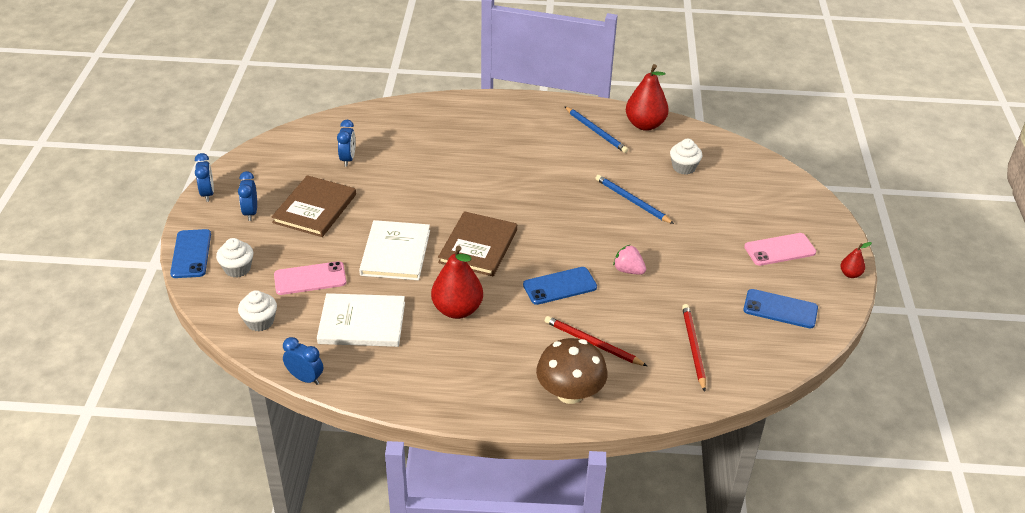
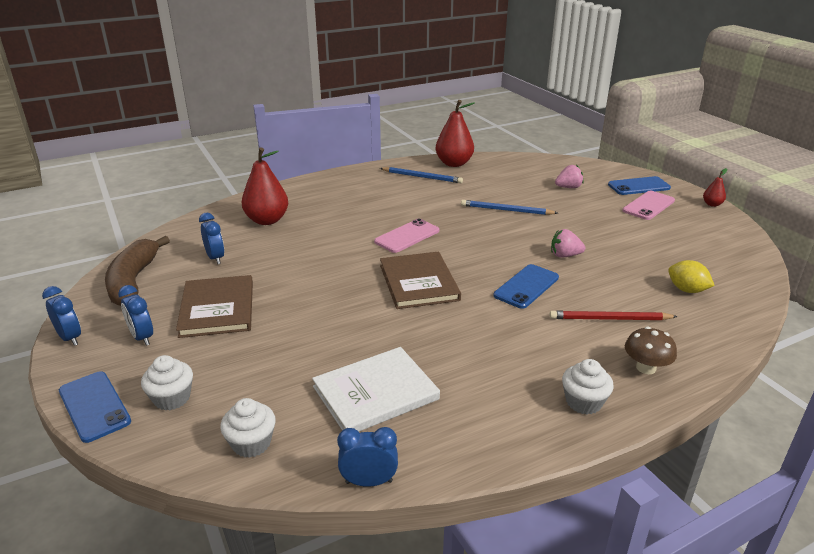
camera: 30 degrees left, 10 degrees down
(276, 159) = (133, 281): none -> brown banana
(310, 279) = (273, 374): pink phone -> pink phone (407, 236)
(395, 252) = (344, 316): white book -> none
(457, 309) = (459, 340): red pear -> red pear (267, 220)
(570, 393) = (646, 368): brown mushroom -> brown mushroom, size x0.61
(684, 167) = (515, 179): white cupcake -> white cupcake (583, 402)
(693, 348) = (686, 290): red pencil -> yellow lemon
(725, 197) = (568, 187): none -> pink strawberry
(780, 309) = (703, 241): blue phone -> blue phone (638, 186)

